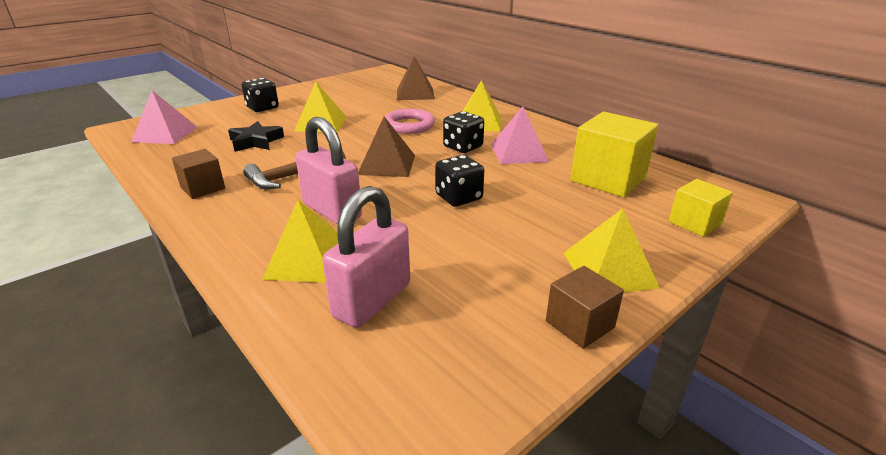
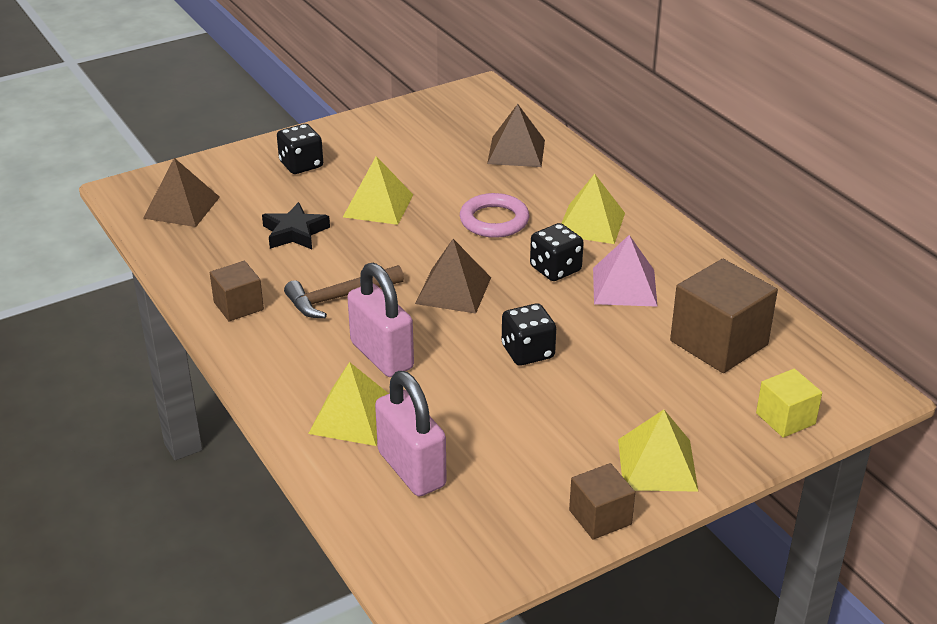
camera: 10 degrees right, 5 degrees up
(165, 134) = (181, 207): pink pyramid -> brown pyramid
(372, 300) = (411, 469): pink padlock -> pink padlock turned 75 degrees counterclockwise
(608, 179) = (718, 343): yellow cube -> brown cube

